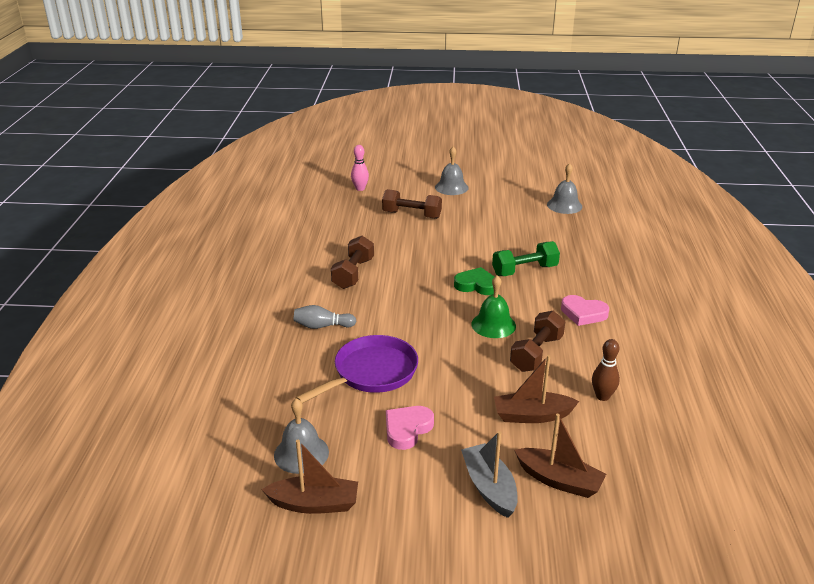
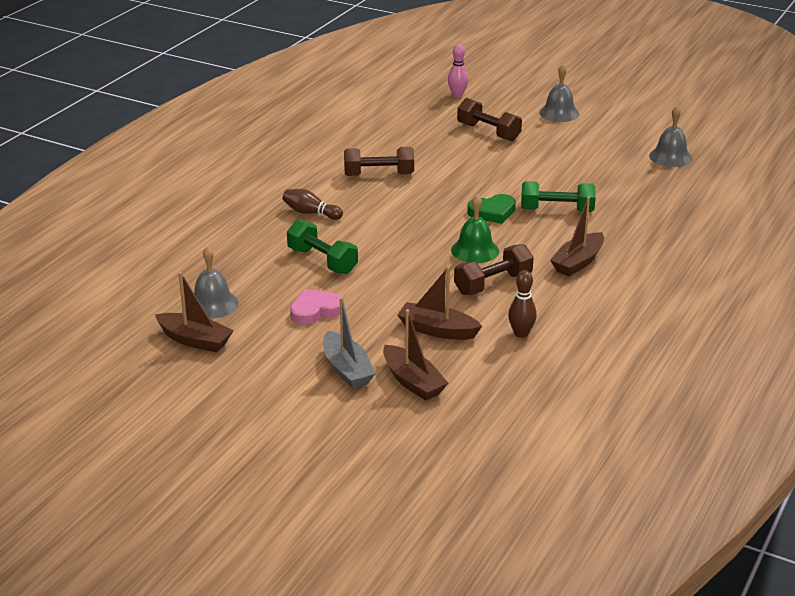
camera: 25 degrees right, 0 degrees up
(322, 326) = (310, 213): grey bowling pin -> brown bowling pin
(353, 273) = (379, 175): brown dumbbell -> brown dumbbell turned 45 degrees clockwise
(371, 373) = (322, 261): purple pan -> green dumbbell
(476, 285) = (492, 212): green heart -> green heart turned 120 degrees clockwise
(489, 487) = (347, 369): grey boat -> grey boat turned 150 degrees clockwise
(583, 313) = (578, 262): pink heart -> brown boat

